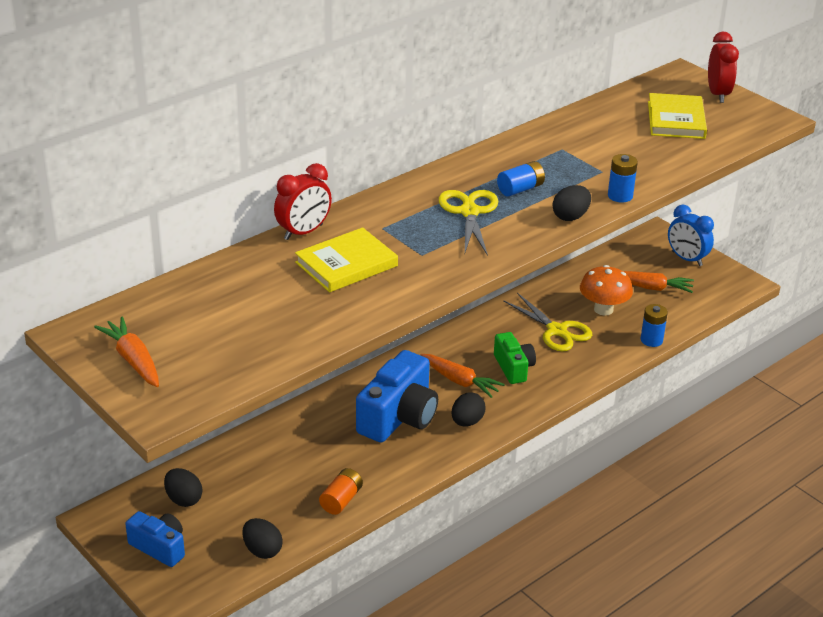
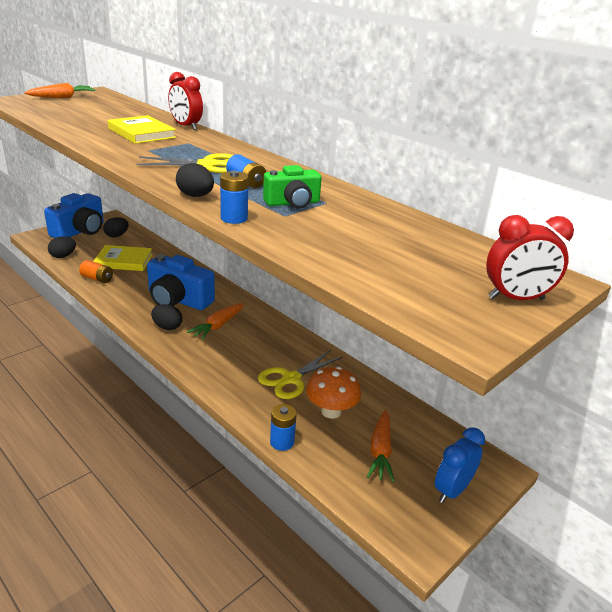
camera: 85 degrees right, 5 degrees down
(159, 547) = (80, 231): blue camera -> blue camera, size x1.72
(513, 367) = (235, 352): green camera -> green camera (292, 203)
(676, 120) = (420, 263): yellow book -> yellow book (124, 261)

